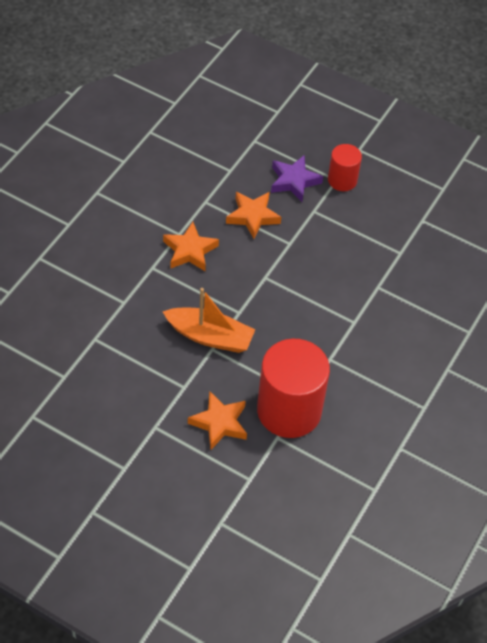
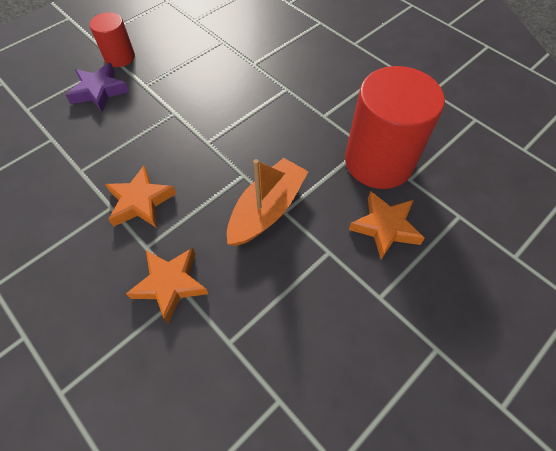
camera: 70 degrees left, 5 degrees up
(252, 216) = (124, 134): orange star -> orange star (170, 284)

